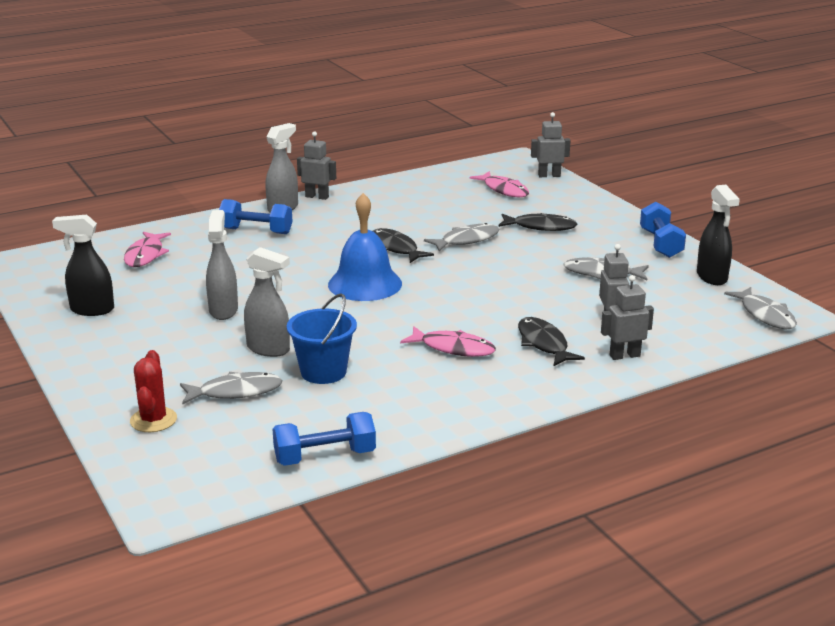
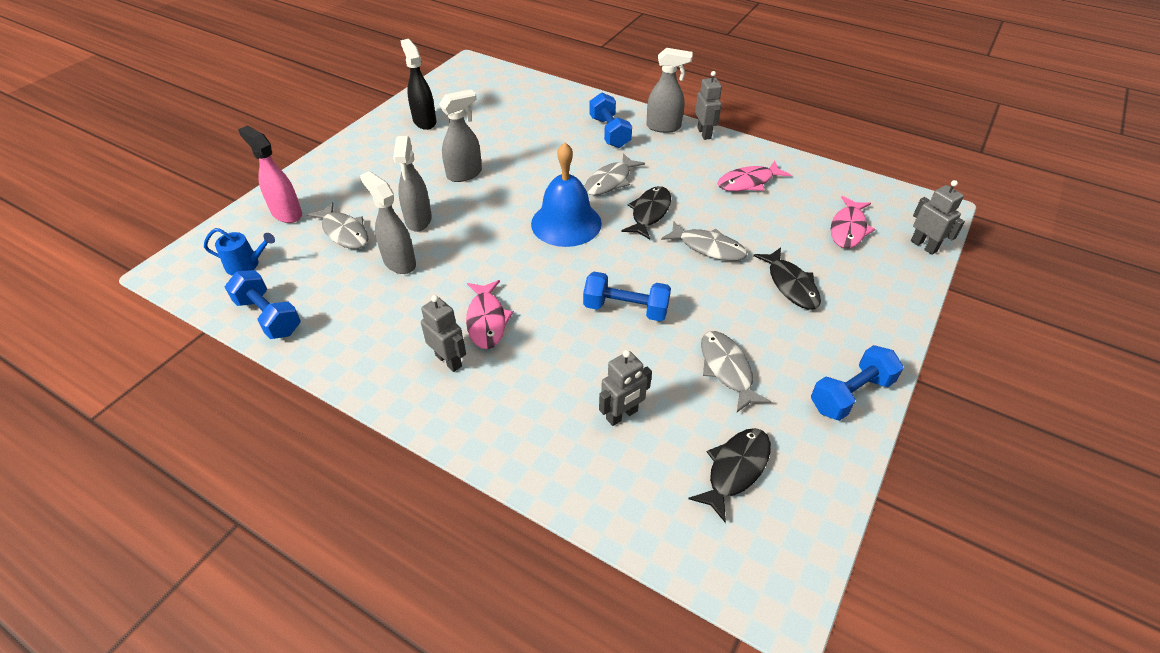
camera: 60 degrees right, 20 degrees up
(145, 255) = (523, 105): pink fish -> pink fish (748, 182)
(153, 420) = (286, 213): red cactus -> pink spray bottle
(218, 458) = (246, 265): none -> blue watering can
(323, 372) = (399, 262): blue bucket -> grey spray bottle
(502, 290) = (625, 309): none -> blue dumbbell
(544, 344) = (536, 379): black fish -> black fish (735, 469)
(624, 355) = (554, 451): grey robot -> grey robot (449, 361)
(712, 277) = (807, 472): black spray bottle -> none
(765, 315) = (752, 560): grey fish -> grey fish (610, 181)

